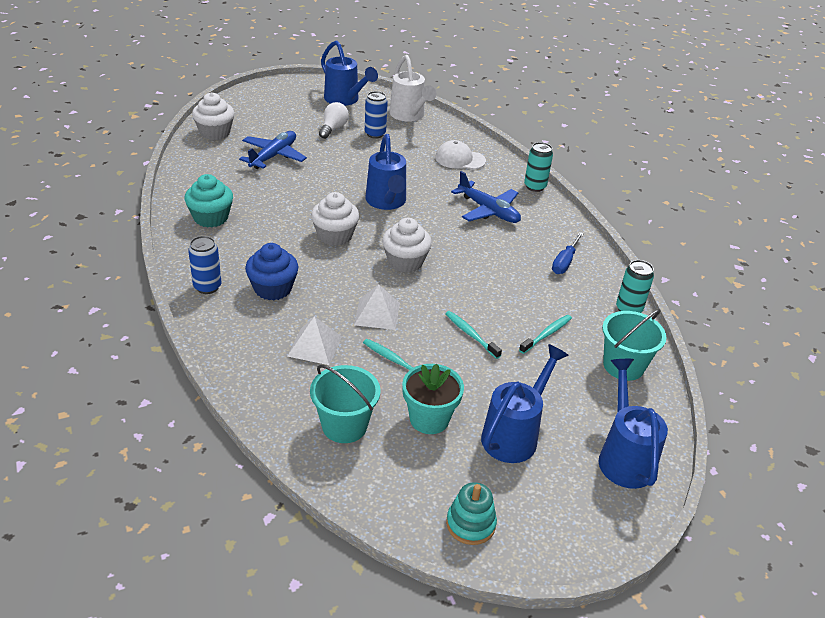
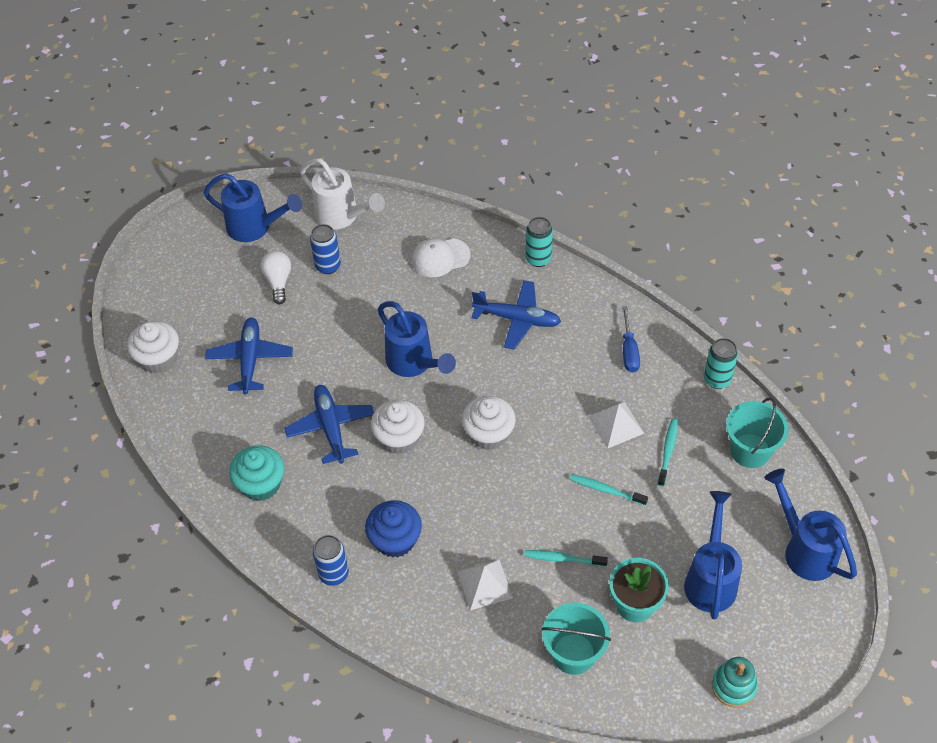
camera: 25 degrees left, 15 degrees up
(291, 210) = (331, 427): none -> blue plane
(377, 314) = (510, 514): white pyramid -> white pyramid (616, 425)

